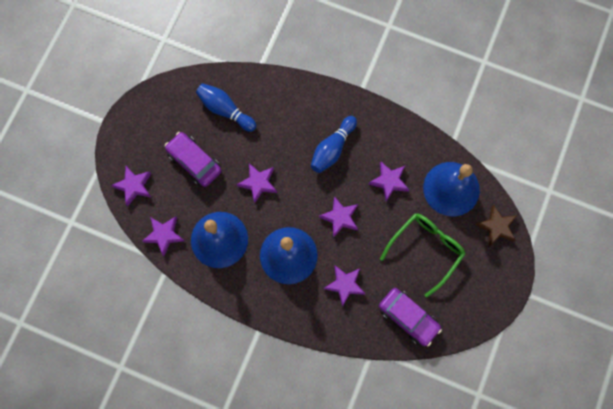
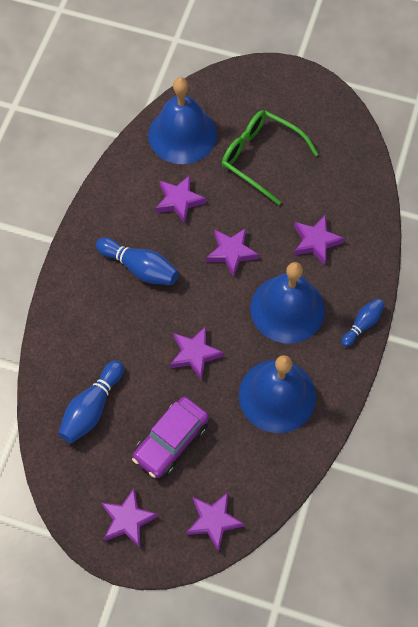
camera: 95 degrees left, 10 degrees down
(164, 235) = (280, 469): purple star -> purple star (128, 520)
(269, 311) = (362, 324): none -> blue bowling pin
(408, 317) = (345, 172): purple car -> none
(496, 227) = (225, 88): brown star -> none

